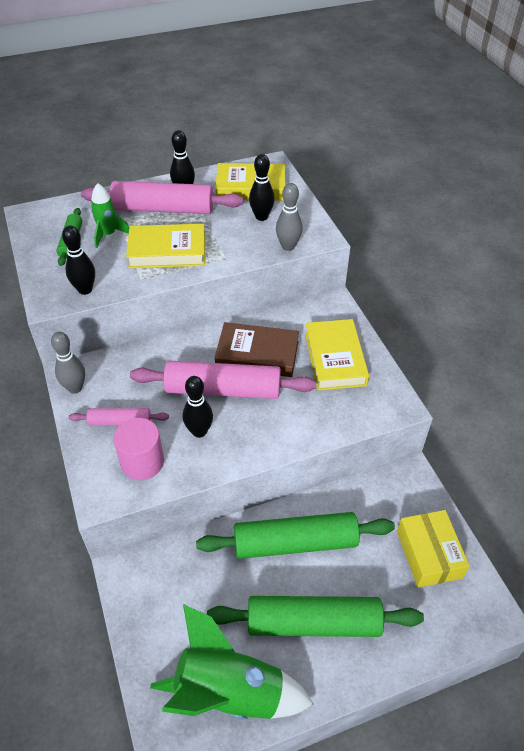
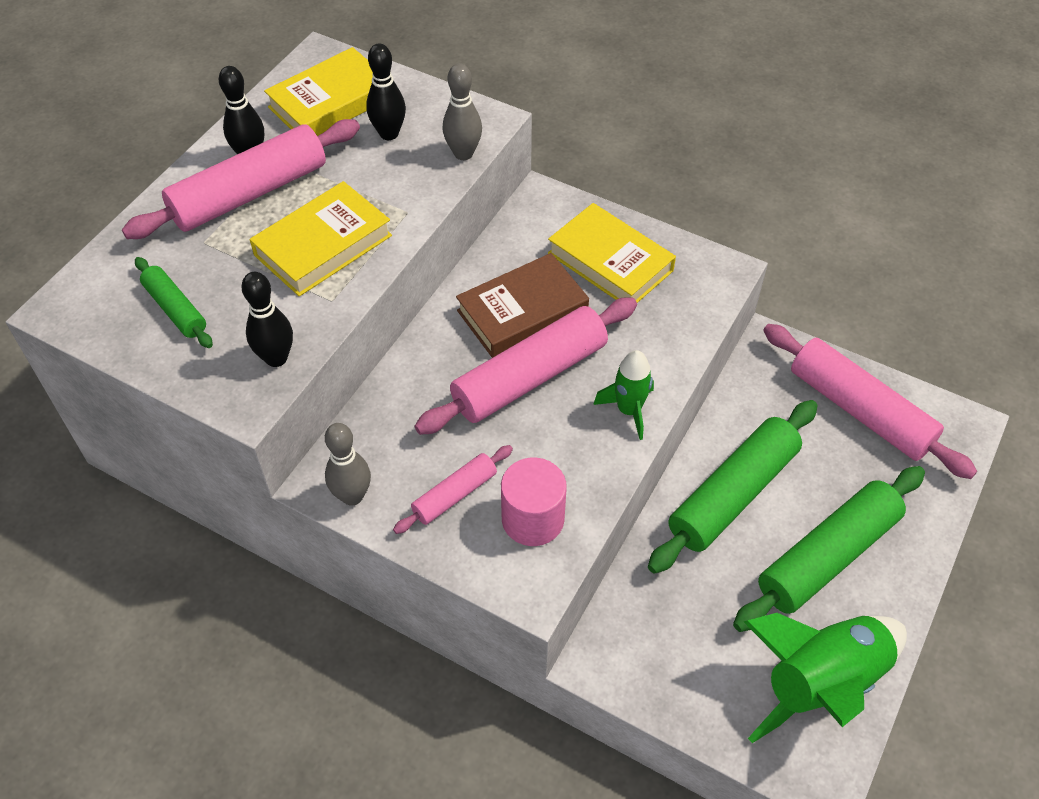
camera: 40 degrees left, 5 degrees up
(108, 235) = (216, 270): green rocket -> green rocket (629, 410)
(199, 431) = (556, 441): black bowling pin -> none
(429, 554) = (859, 410): yellow box -> pink rolling pin

